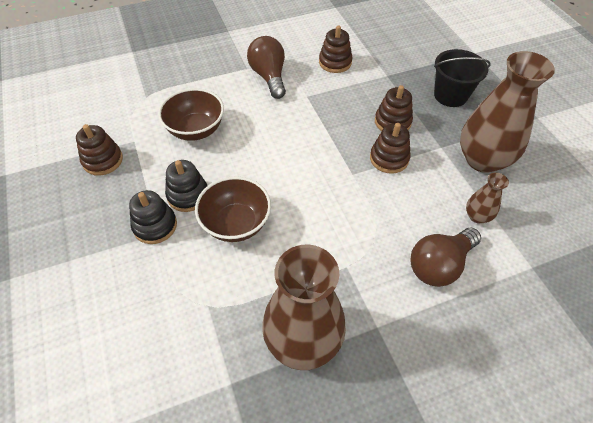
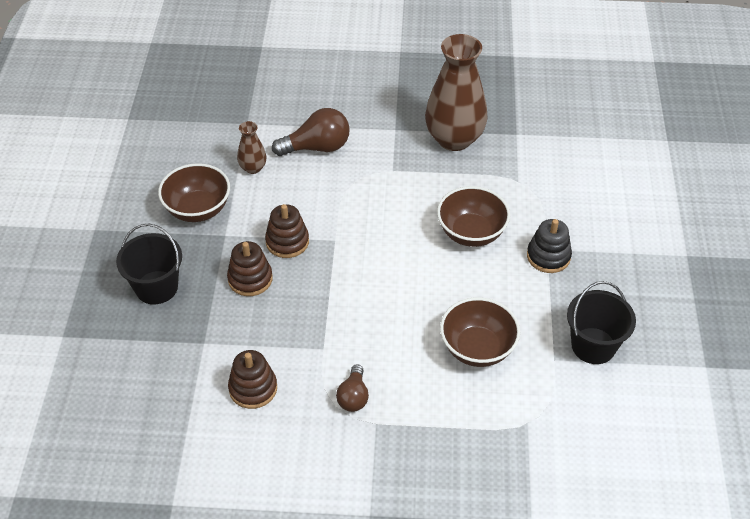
camera: 155 degrees left, 5 degrees down
(103, 160) = (593, 346): brown stacking toy -> black bucket
(188, 195) = (508, 275): black stacking toy -> none
(269, 77) = (353, 397): brown light bulb -> brown light bulb, size x0.60
(482, 160) = (198, 209): brown vase -> brown bowl

